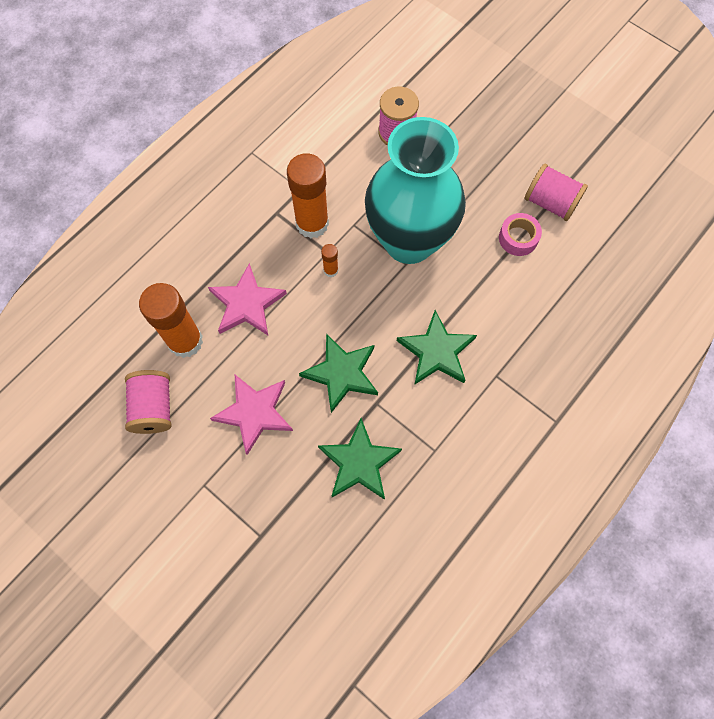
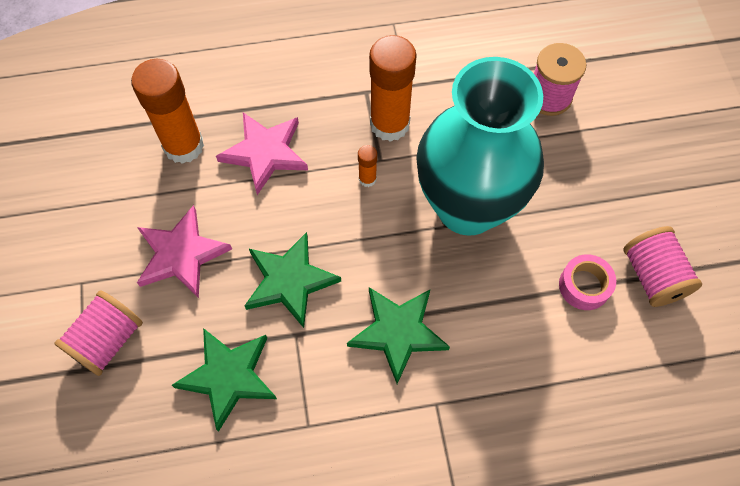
camera: 40 degrees right, 5 degrees down
(153, 408) = (105, 183): pink spool -> pink spool (107, 340)

